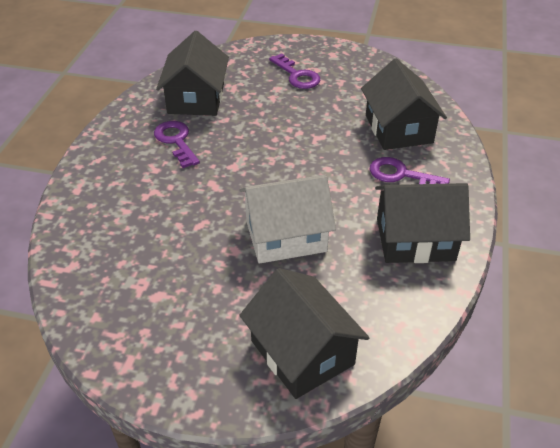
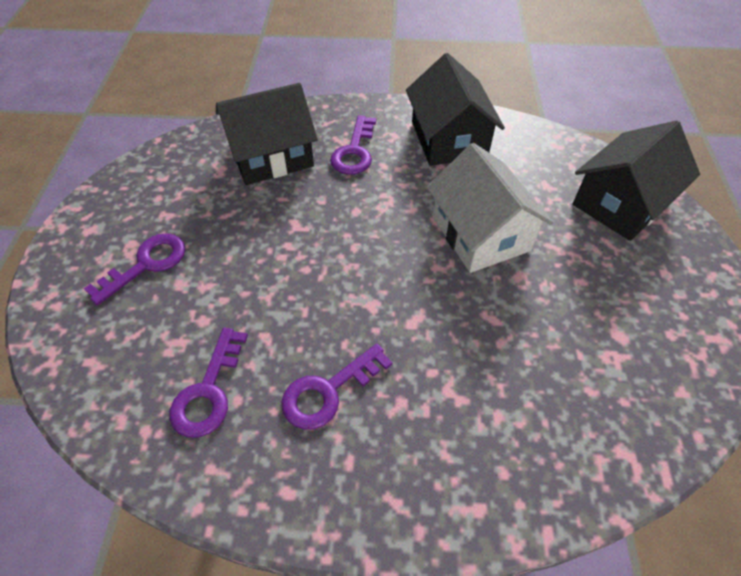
camera: 100 degrees left, 10 degrees up
(196, 98) = (209, 391): black house -> purple key

